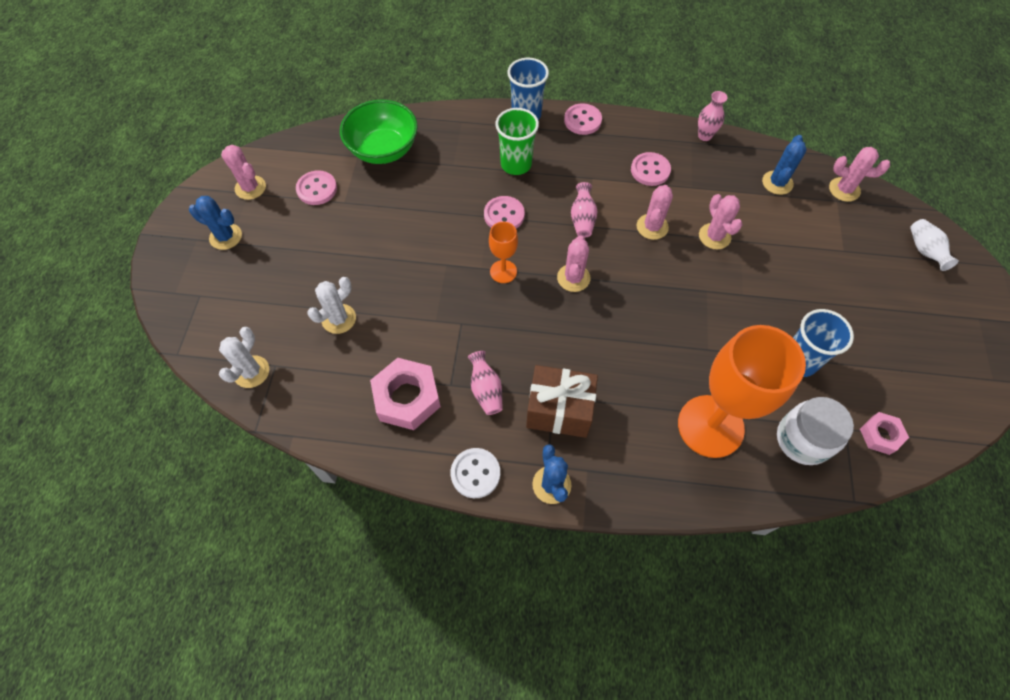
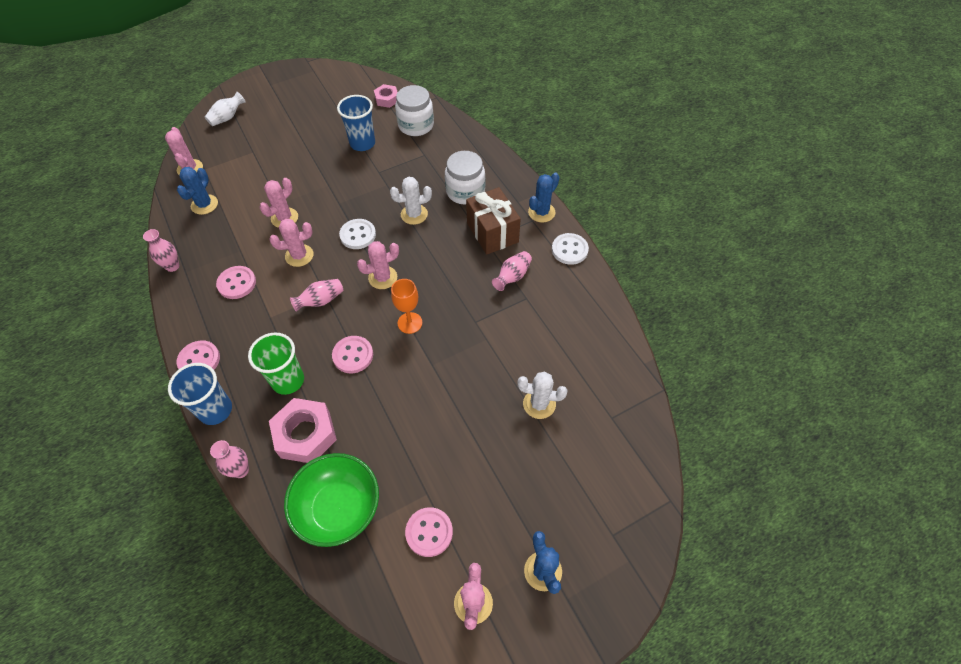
camera: 125 degrees left, 5 degrees down
(251, 372) = (631, 430): white cactus -> white cactus (414, 214)
(407, 398) = (557, 316): pink nut -> pink nut (305, 434)
(463, 111) = (240, 470): none -> pink vase
(642, 423) = (465, 191): none -> white jar
(646, 285) = (358, 235): none -> white button
(710, 426) = (441, 163): orange goblet -> none
(777, 183) = (204, 204): blue cactus -> blue cactus turned 60 degrees counterclockwise

